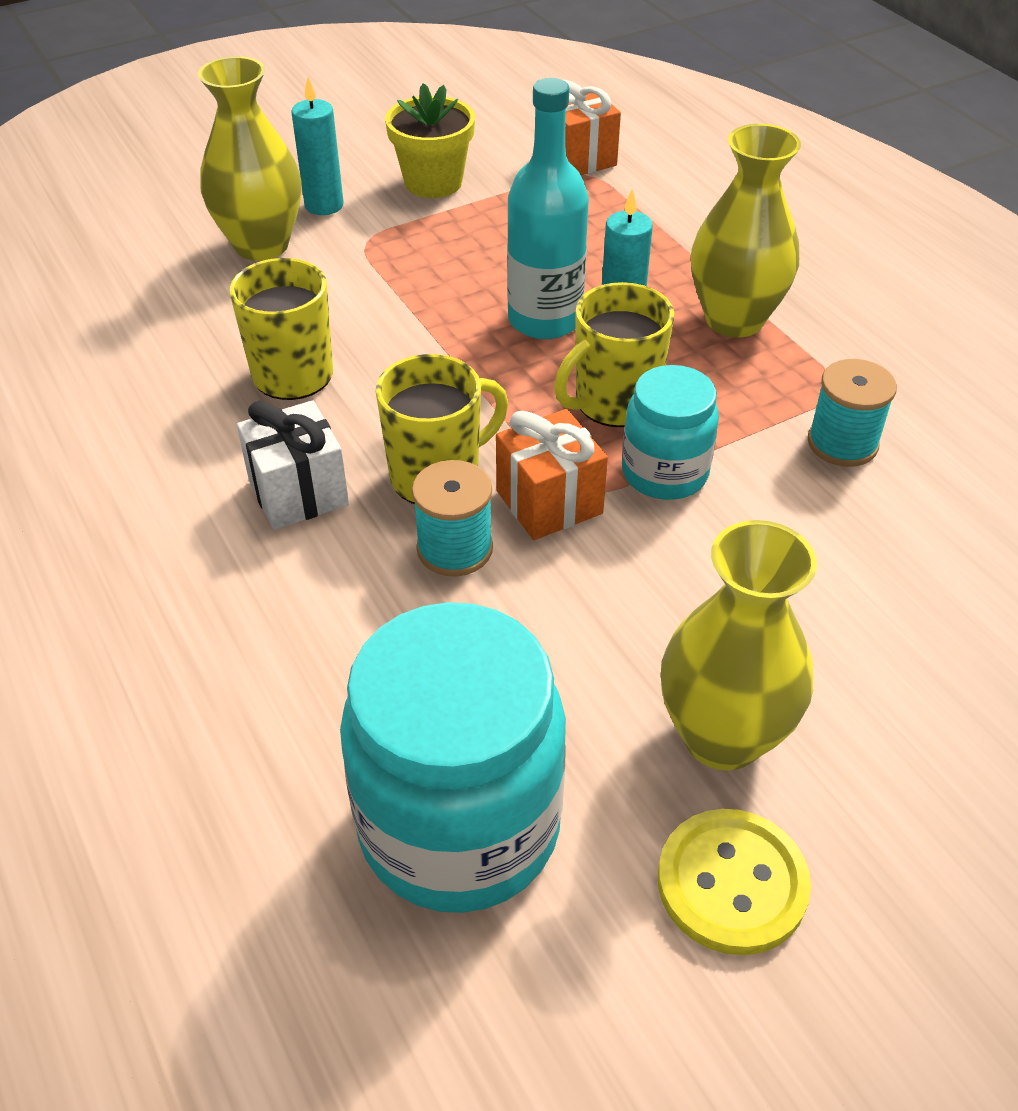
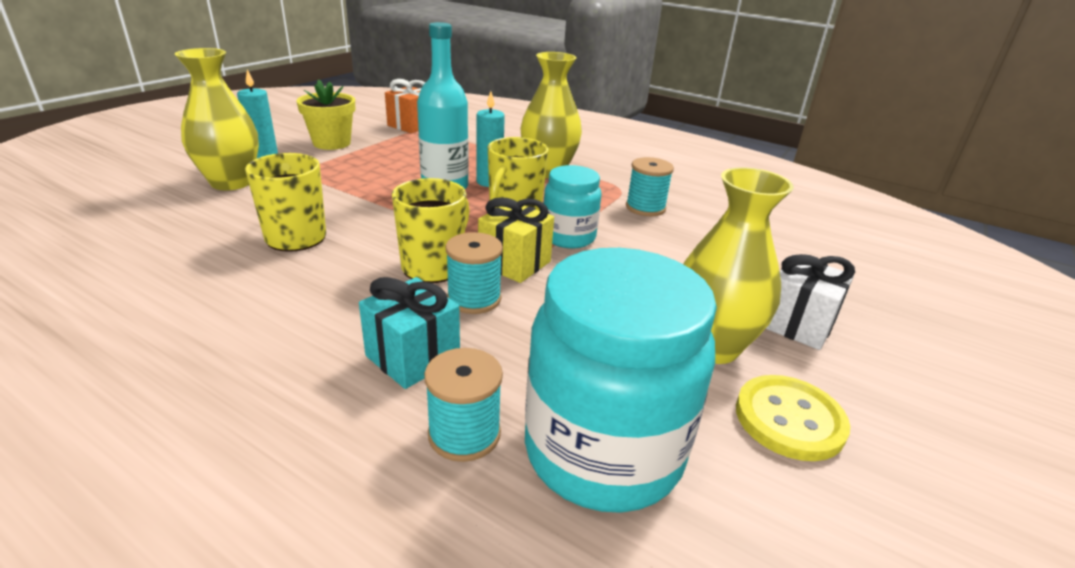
camera: 30 degrees left, 15 degrees down
(298, 493) = (341, 295): white gift -> white gift (797, 324)
(323, 742) = (464, 434): none -> turquoise spool
(328, 616) = (413, 357): none -> turquoise gift
(549, 502) = (514, 263): orange gift -> yellow gift

